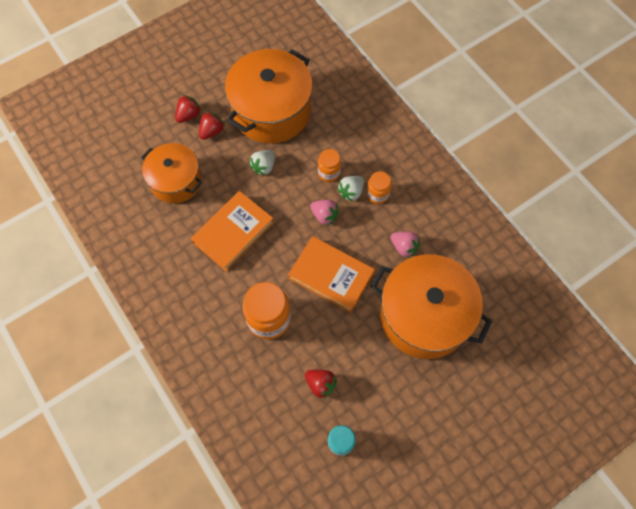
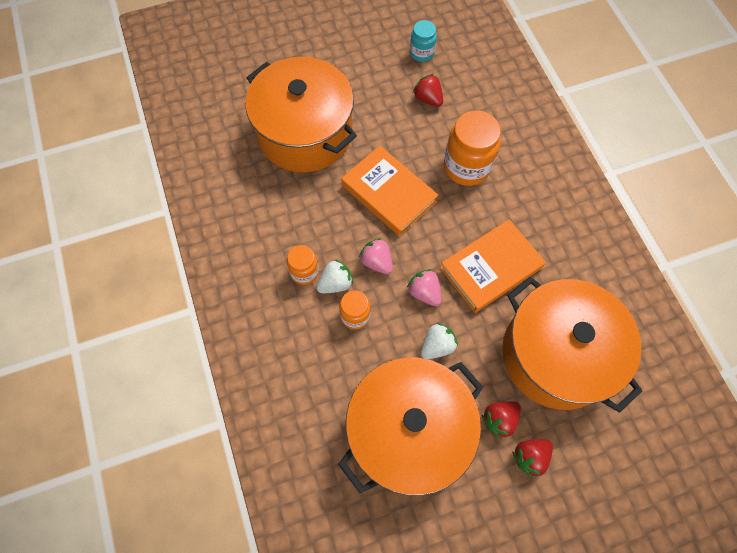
camera: 165 degrees left, 0 degrees up
(176, 181) = (556, 355): orange pot -> orange pot, size x1.60
(404, 247) = (297, 204): pink strawberry -> pink strawberry (424, 292)

